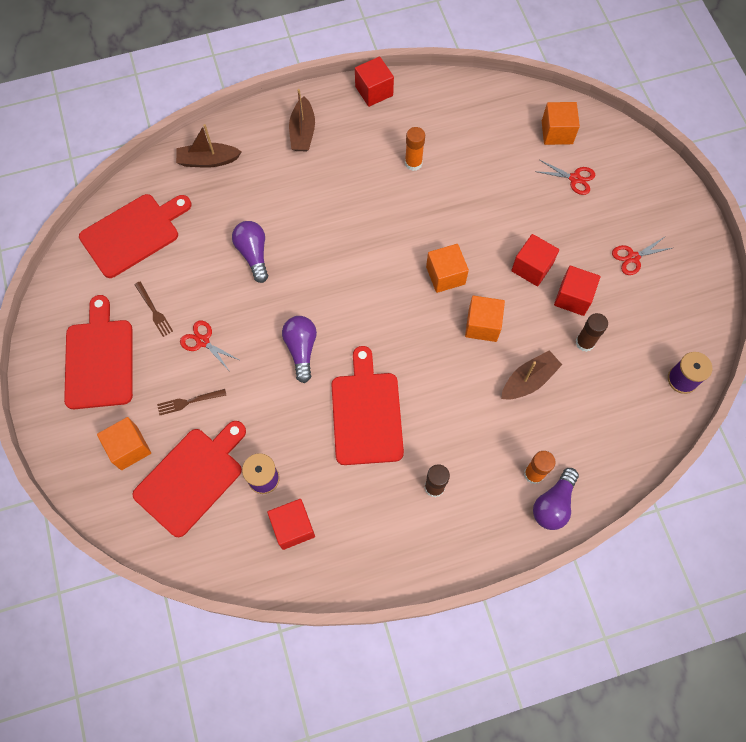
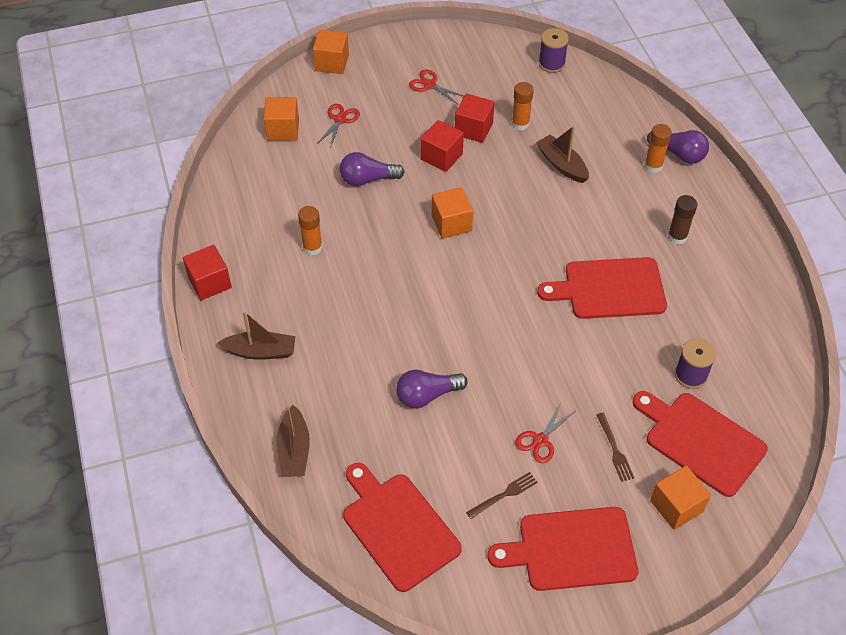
camera: 90 degrees left, 15 degrees down
(293, 527) = (736, 348): red cube -> none
(301, 349) = (543, 346): purple light bulb -> purple light bulb (367, 179)
(482, 325) = (506, 196): orange cube -> orange cube (332, 63)
(584, 342) = (520, 124): brown glue stick -> orange glue stick
(633, 257) = (429, 85): red scissors -> red scissors turned 150 degrees clockwise

